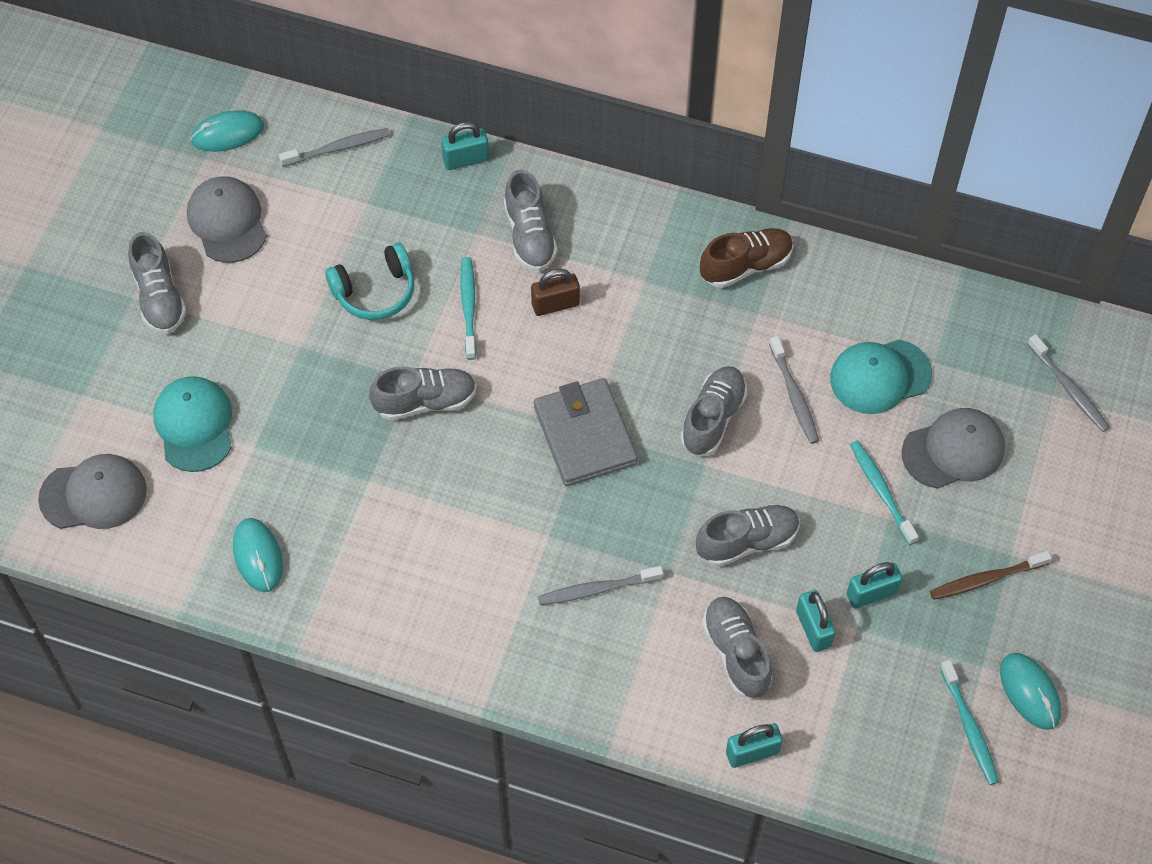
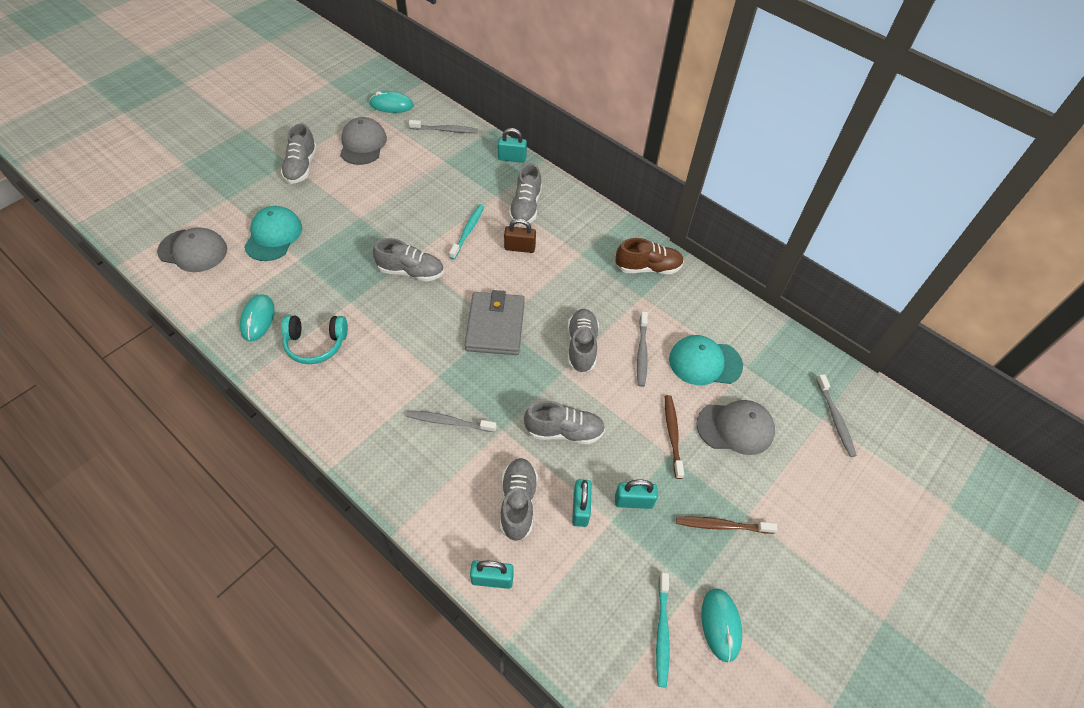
camera: 20 degrees right, 5 degrees down
(375, 291) = (420, 205): turquoise headphones -> turquoise headphones (316, 344)
(713, 418) = (581, 346): grey shoe -> grey shoe turned 45 degrees counterclockwise
(881, 491) = (672, 435): turquoise toothbrush -> brown toothbrush

